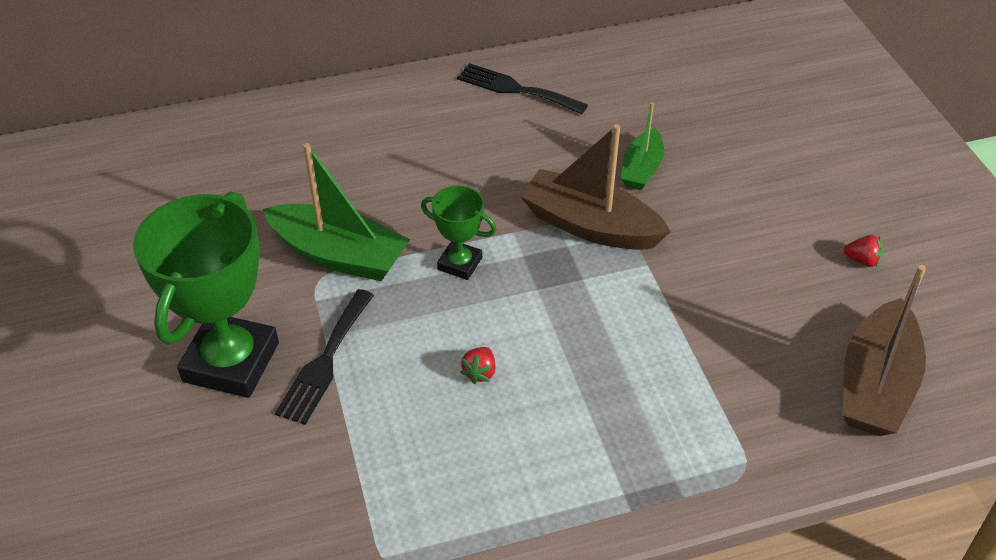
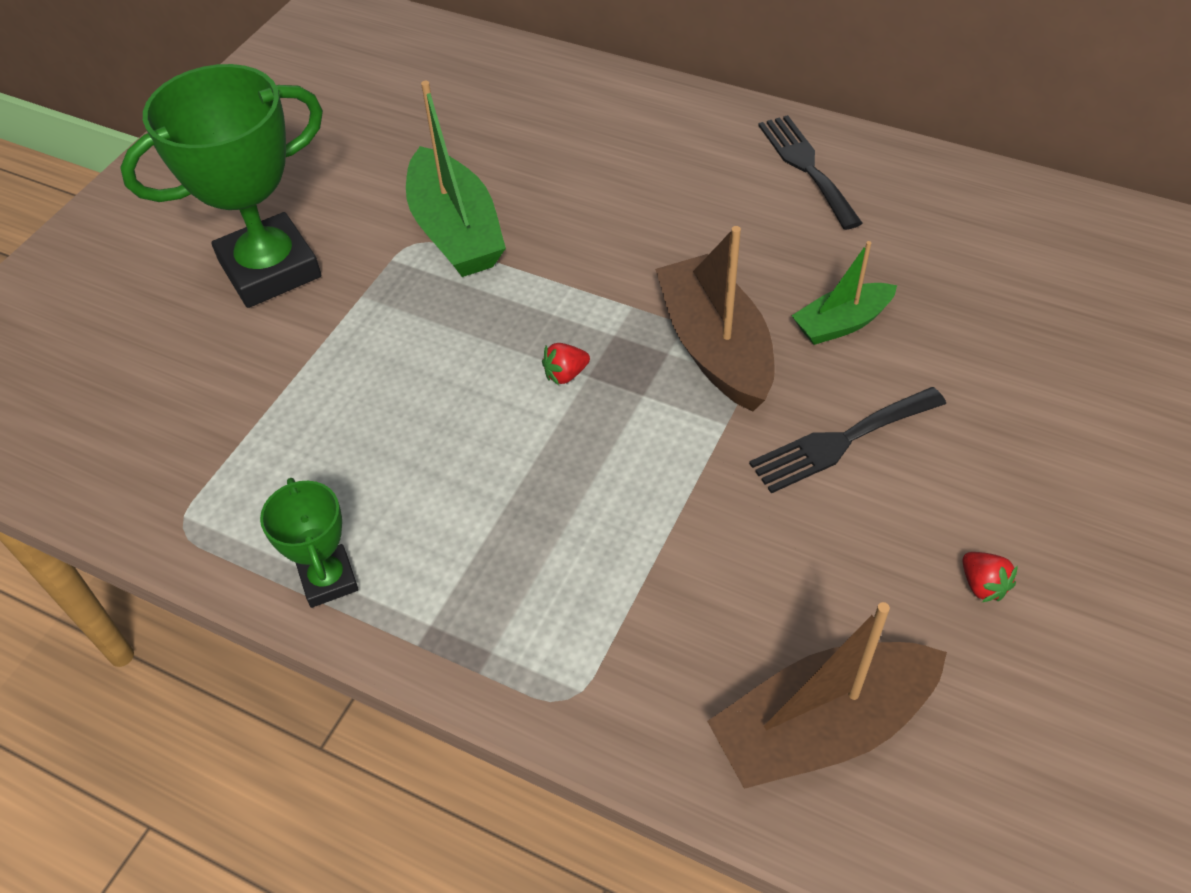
camera: 45 degrees right, 5 degrees up
(325, 361) = (336, 317): black fork -> black fork (840, 441)
(460, 264) = (547, 305): green trophy -> green trophy (328, 580)
(480, 372) = (444, 417): red strawberry -> red strawberry (565, 374)

